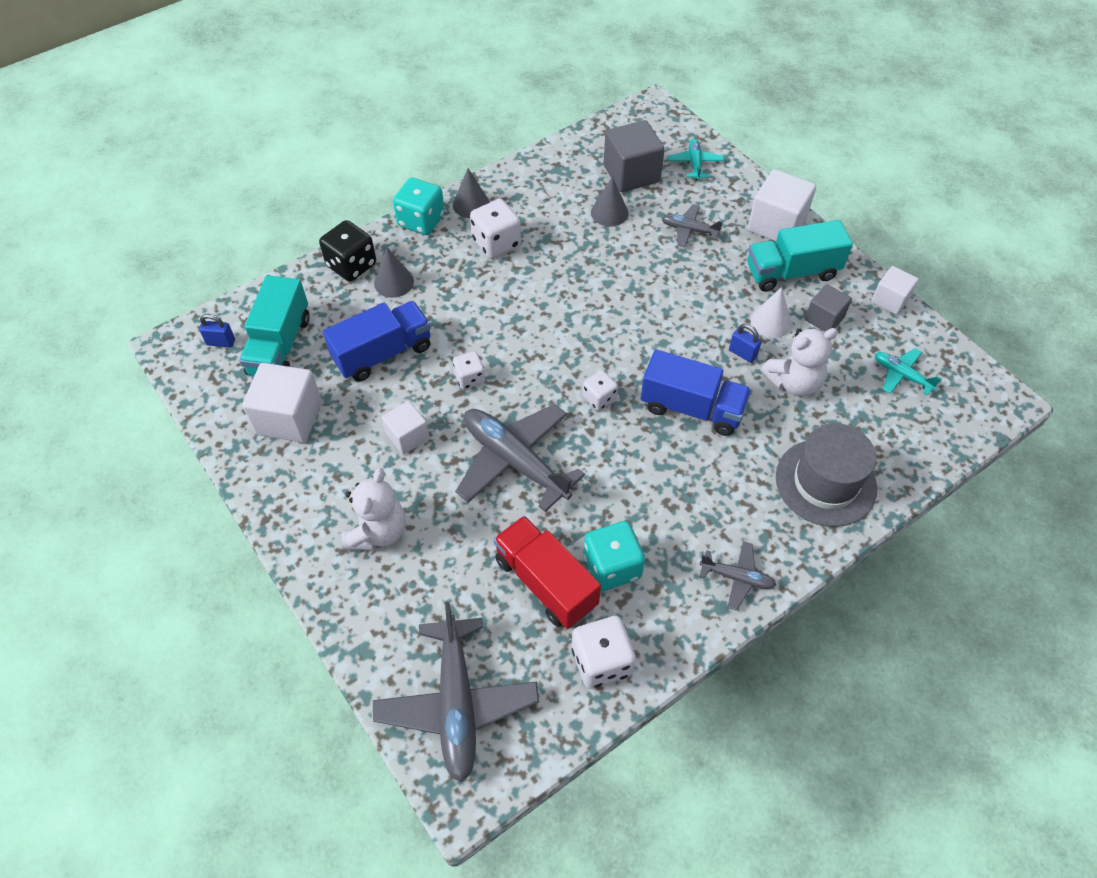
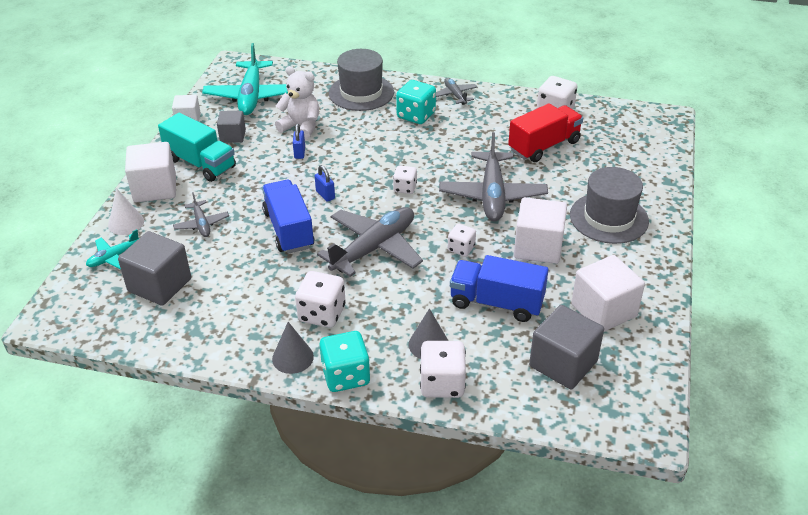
camera: 130 degrees left, 15 degrees down
(221, 342) = (607, 402): blue padlock -> blue padlock (325, 195)
(280, 345) = (563, 364): turquoise truck -> grey cube
(351, 265) = (442, 383): black dice -> white dice
(377, 531) = (609, 218): white teddy bear -> grey hat
(407, 436) = (538, 247): white cube -> white cube, size x1.66
(457, 703) = (639, 139): grey plane -> grey plane (374, 248)
(546, 582) = (544, 146): red truck -> red truck turned 135 degrees counterclockwise
(609, 212) = (222, 272): grey cone -> none
(612, 567) = (504, 131): turquoise dice -> turquoise dice (416, 115)
(692, 408) = (367, 152): blue truck -> blue truck (289, 230)
(770, 322) = (259, 153): white cone -> white cone (126, 223)
(901, 375) = (251, 96): turquoise plane -> turquoise plane, size x2.00

